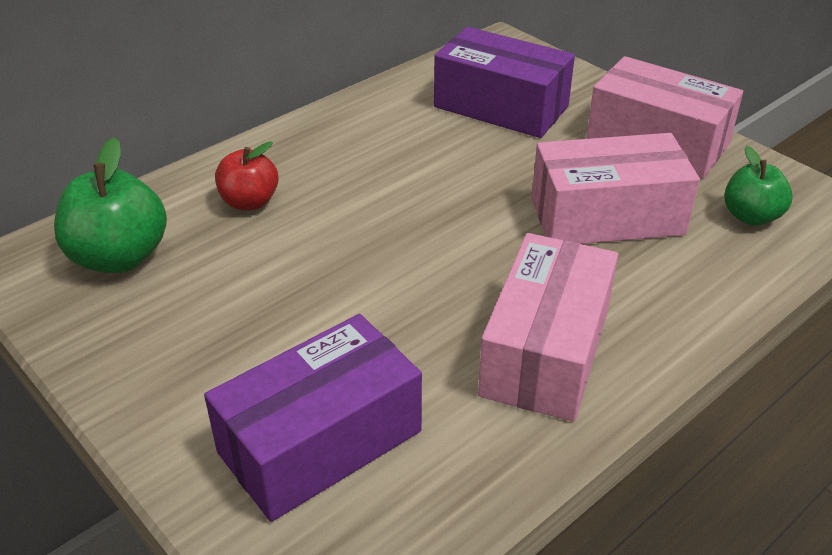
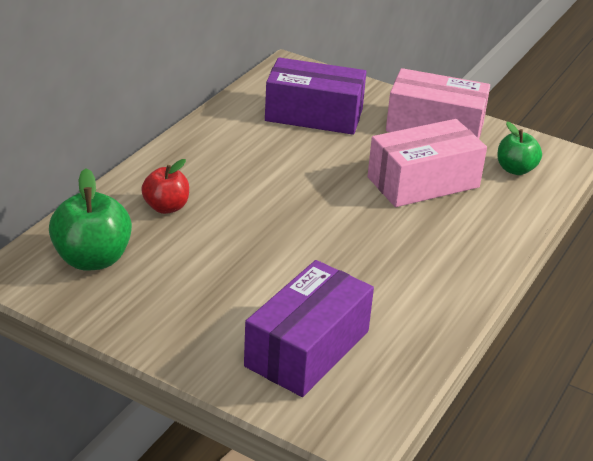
camera: 20 degrees left, 5 degrees down
(545, 351) = (423, 272): pink box -> none

